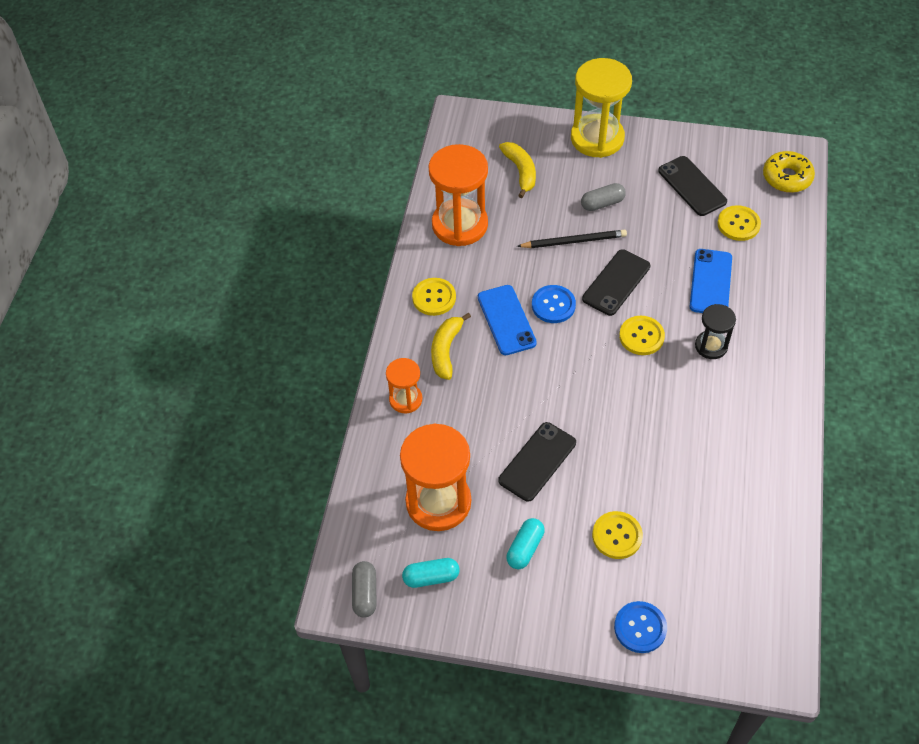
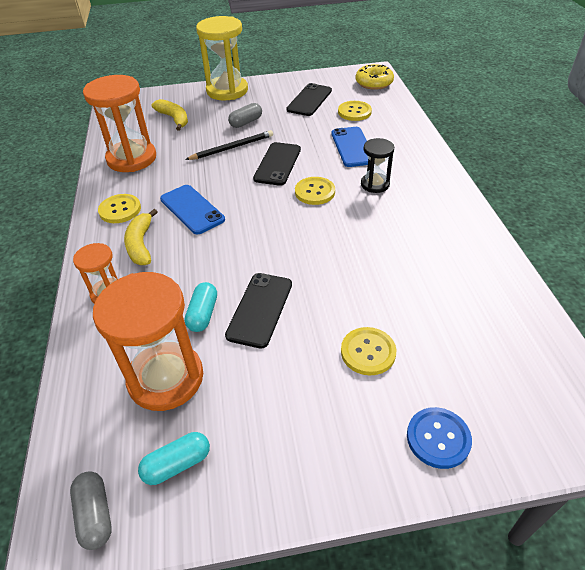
camera: 20 degrees left, 10 degrees down
(525, 548) = (277, 395): turquoise capsule -> turquoise capsule (203, 314)
(553, 305) = (230, 190): blue button -> none
(692, 186) = (309, 100): black phone -> black phone turned 75 degrees clockwise

